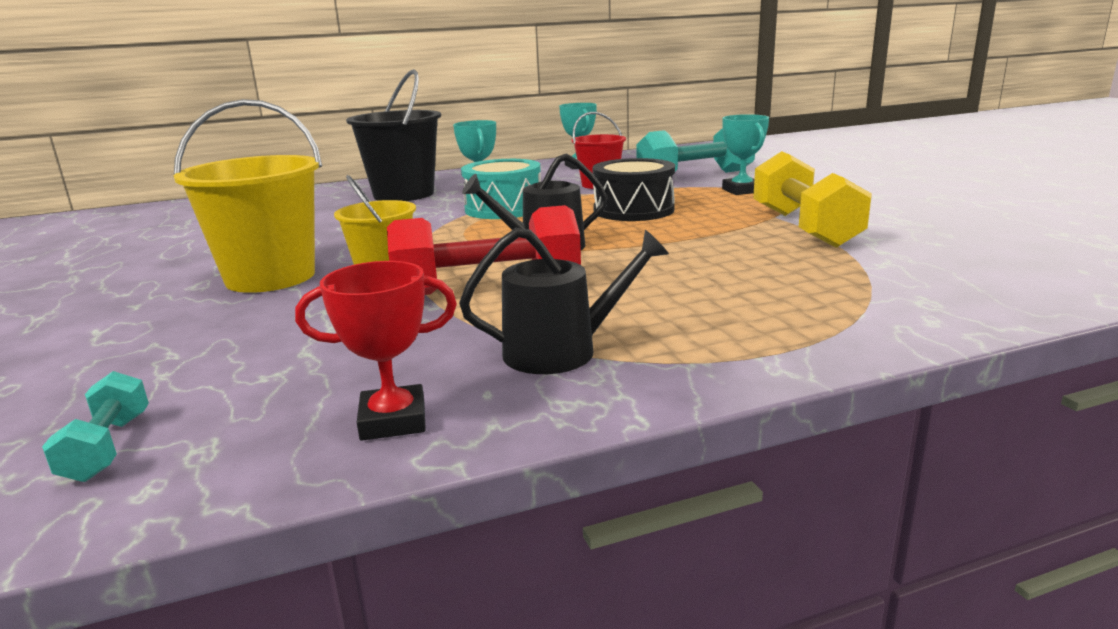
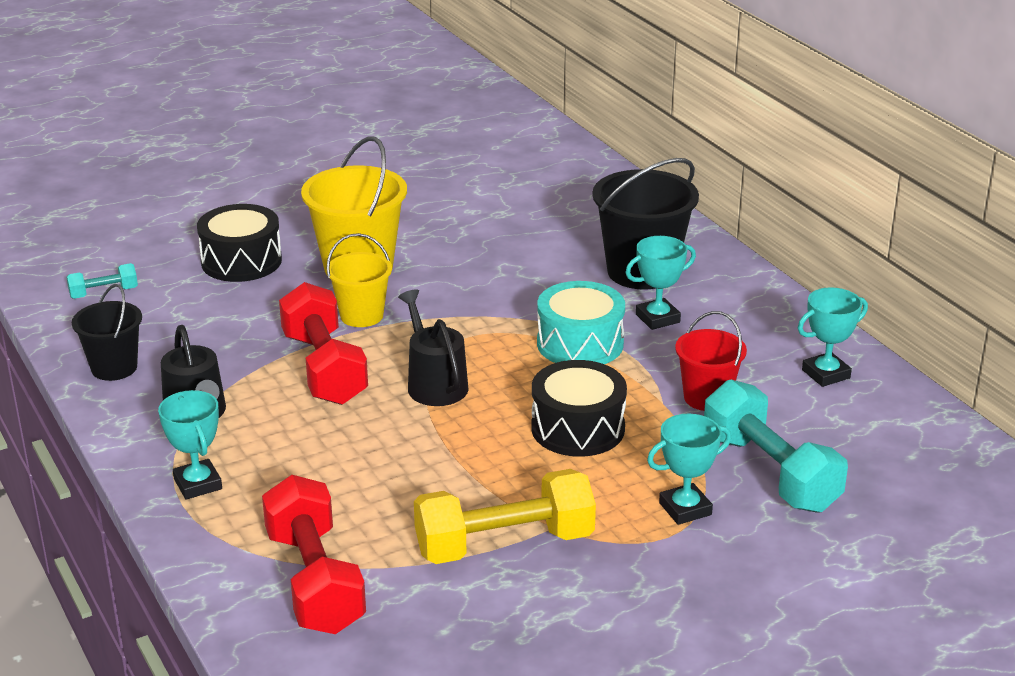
camera: 80 degrees right, 10 degrees up
(160, 338) = (241, 261): none -> black drum
(393, 420) = (114, 368): red trophy -> black bucket
(732, 344) = (198, 484): none -> turquoise trophy
(899, 284) = (314, 581): none -> red dumbbell

